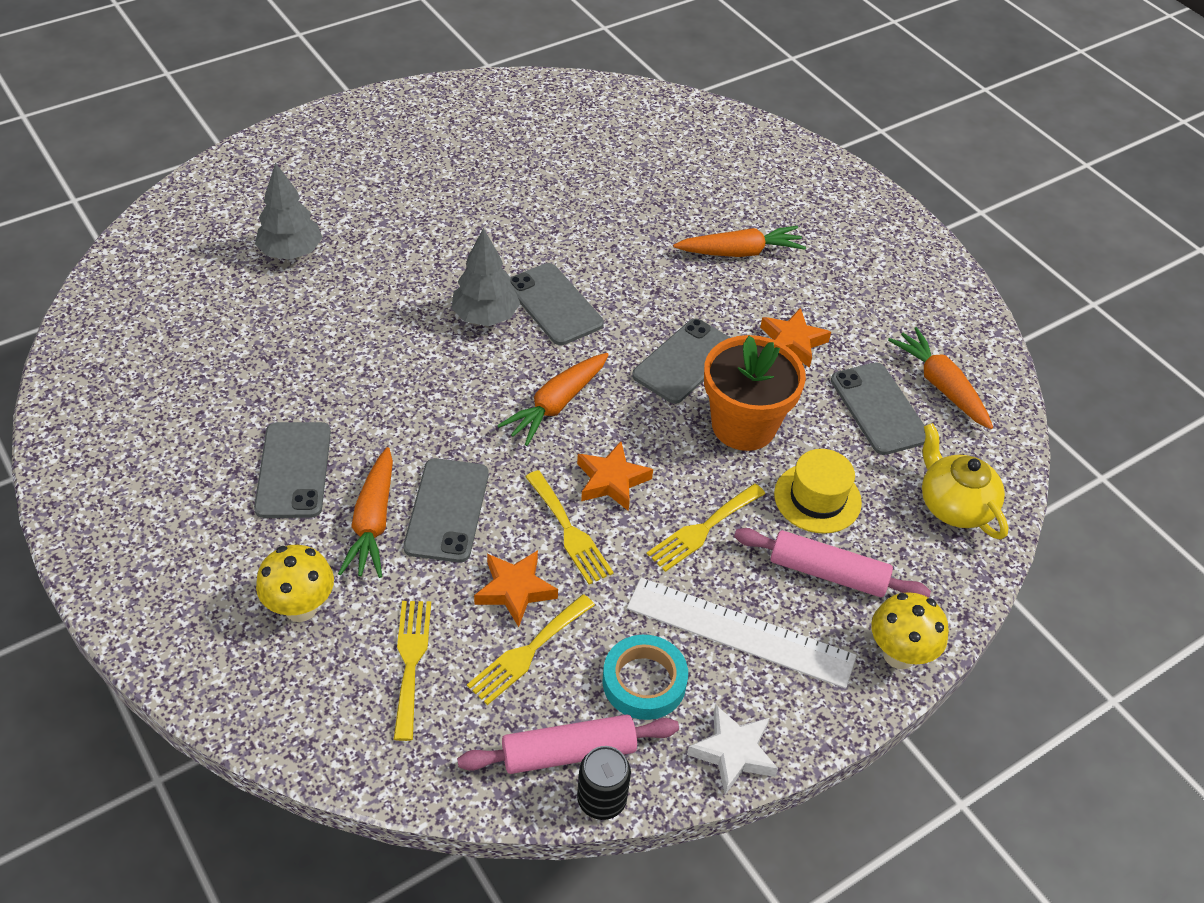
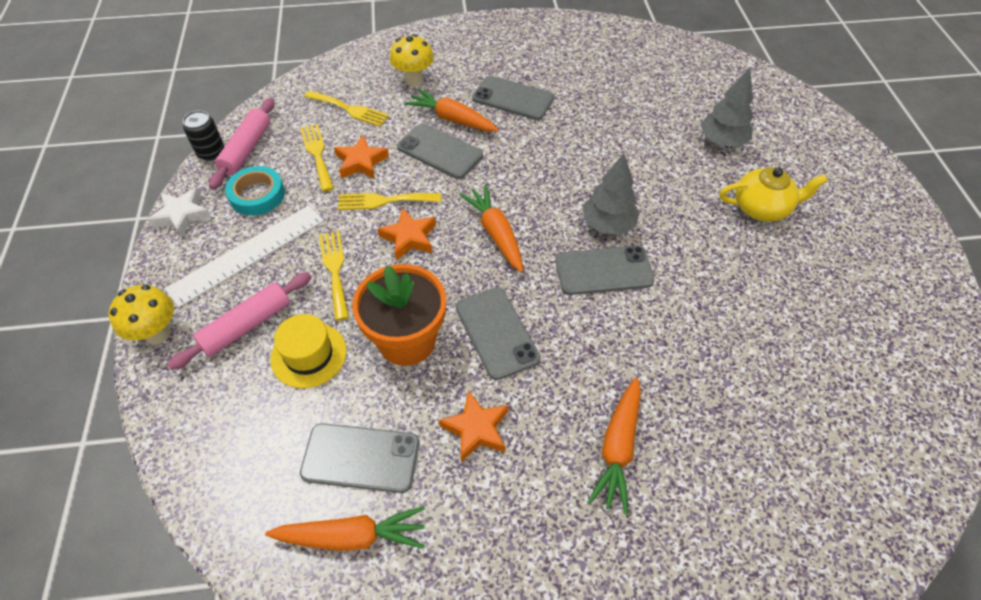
camera: 120 degrees right, 5 degrees up
(954, 505) = (230, 454): yellow teapot -> yellow teapot (762, 208)

